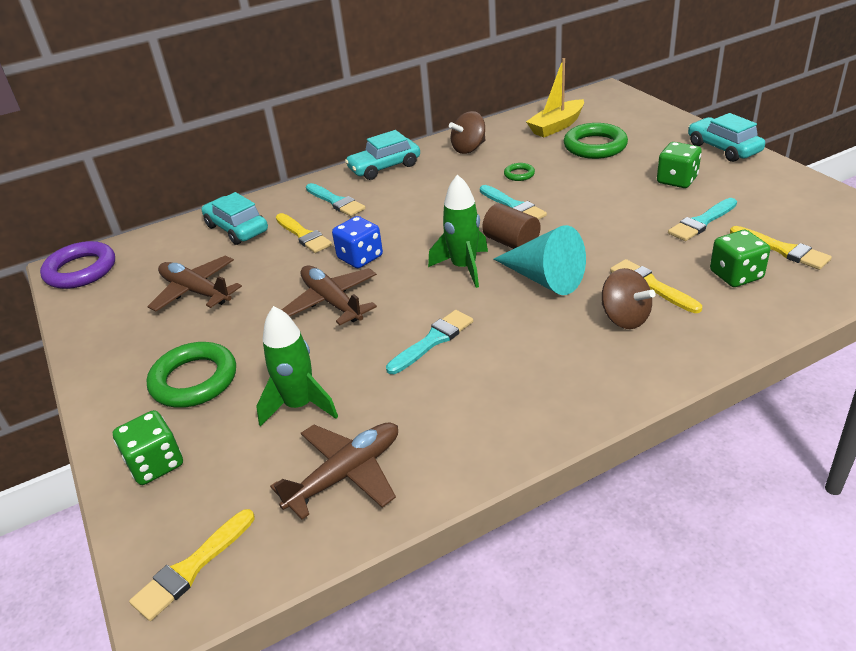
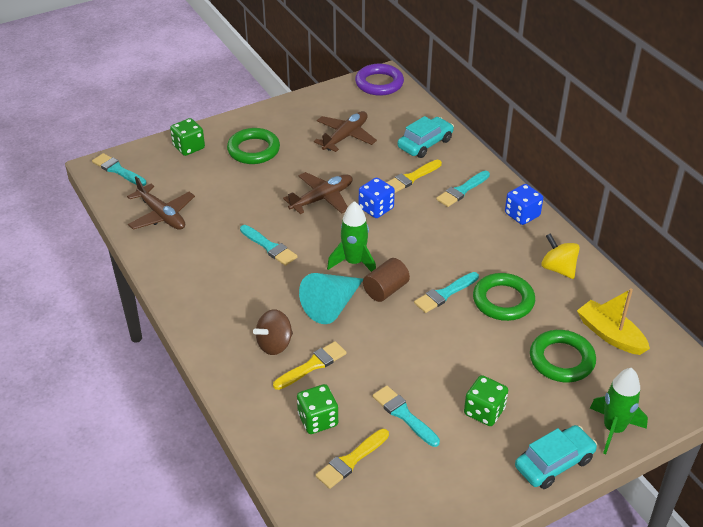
camera: 85 degrees right, 5 degrees up
(191, 568) = (117, 170): yellow brush -> turquoise brush
(300, 405) = (221, 193): green rocket -> green rocket (613, 429)
(384, 167) = (522, 215): turquoise car -> blue dice
(469, 148) = (558, 269): brown spinning top -> yellow spinning top
(519, 174) = (503, 300): green ring -> green ring, size x2.13

